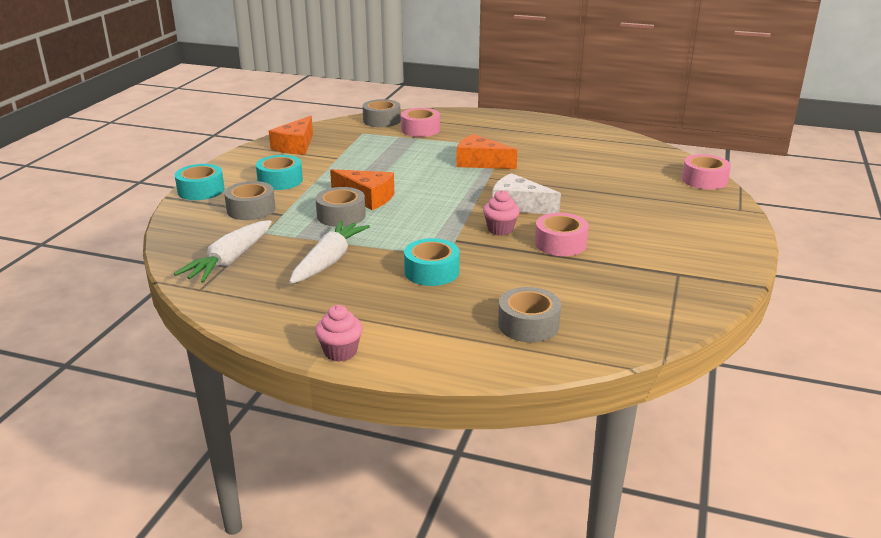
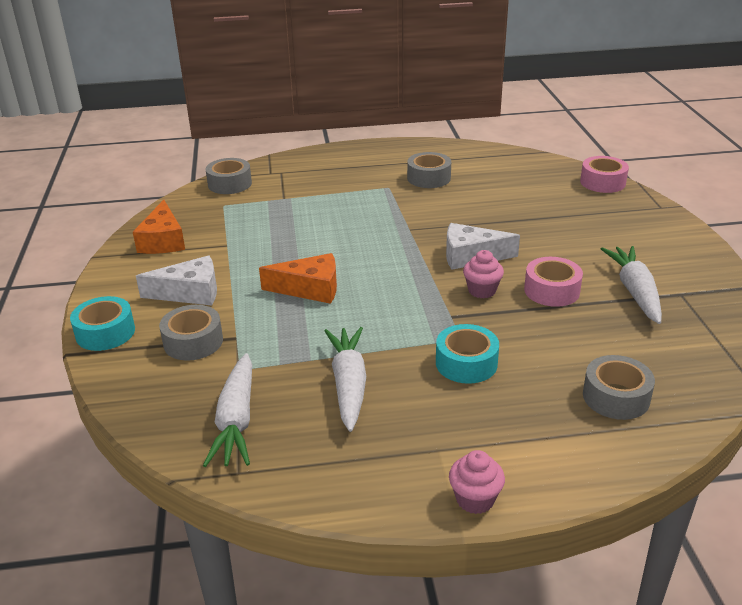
camera: 25 degrees left, 5 degrees up
(280, 180) = (190, 293): turquoise tape -> white cheese
(341, 215) = (304, 320): grey tape -> grey tape (429, 178)
(420, 130) = (283, 186): pink tape -> none
(480, 162) = (384, 213): orange cheese -> none
(635, 262) = (635, 291): none -> white carrot

